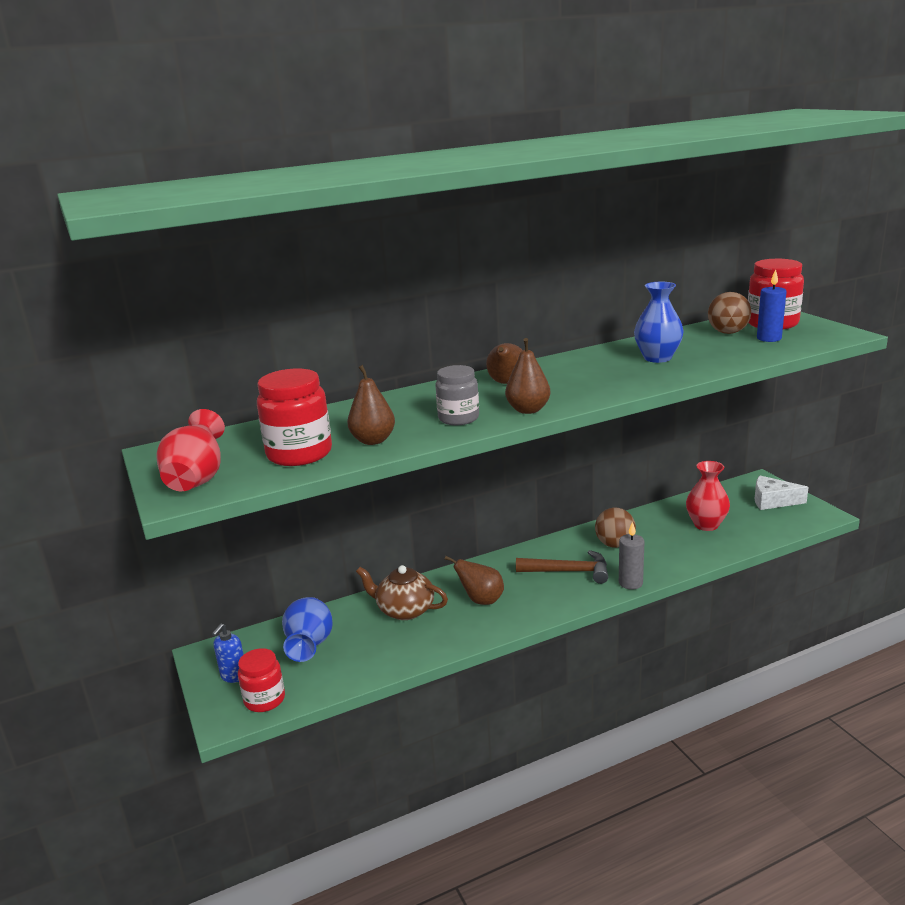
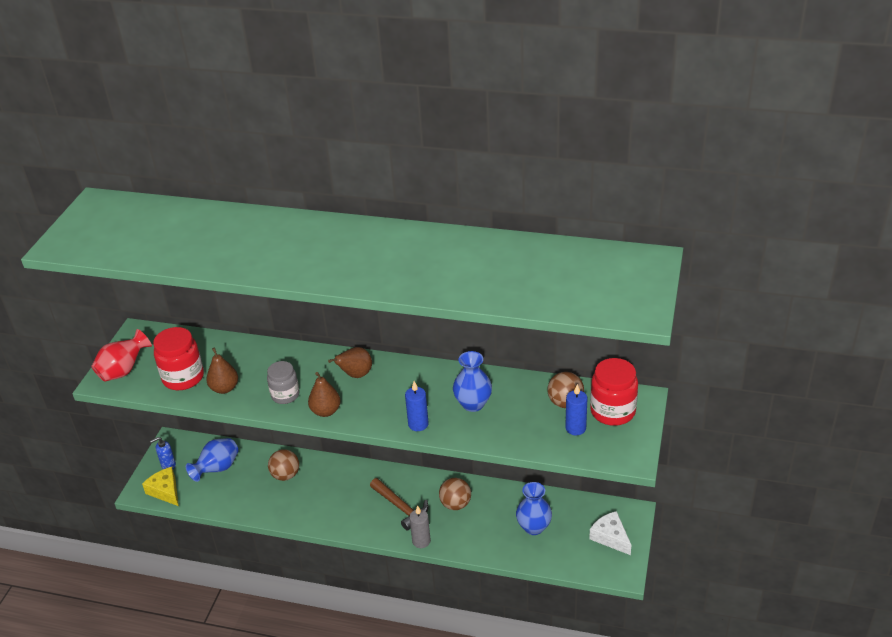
camera: 40 degrees right, 15 degrees up
(264, 700) = (165, 491): red jar -> yellow cheese
(404, 610) = (285, 475): brown teapot -> brown ball
(481, 600) = (329, 496): brown pear -> none
(638, 383) = (418, 424): none -> blue candle
(706, 525) = (534, 527): red vase -> blue vase

